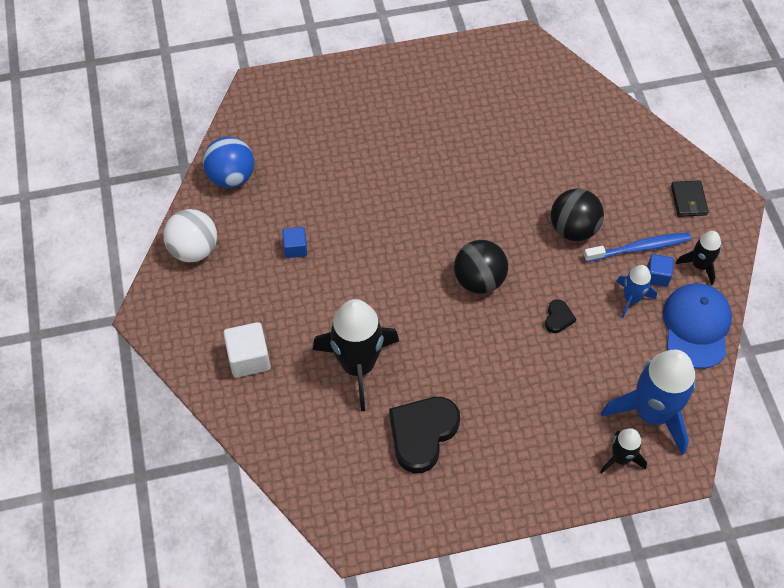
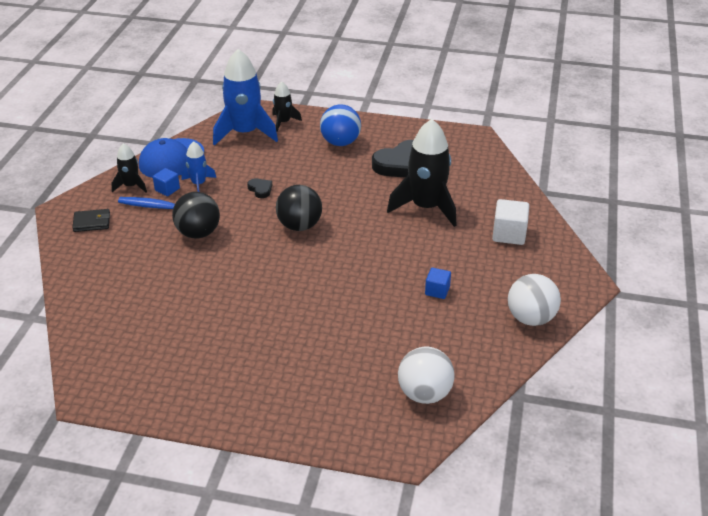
camera: 155 degrees left, 20 degrees down
(231, 177) = (472, 366): blue ball -> blue ball (340, 142)
(262, 137) = (424, 394): none -> white ball
(558, 318) = (260, 189): black heart -> black heart turned 105 degrees clockwise
(688, 200) = (92, 222): black wallet -> black wallet turned 60 degrees clockwise

